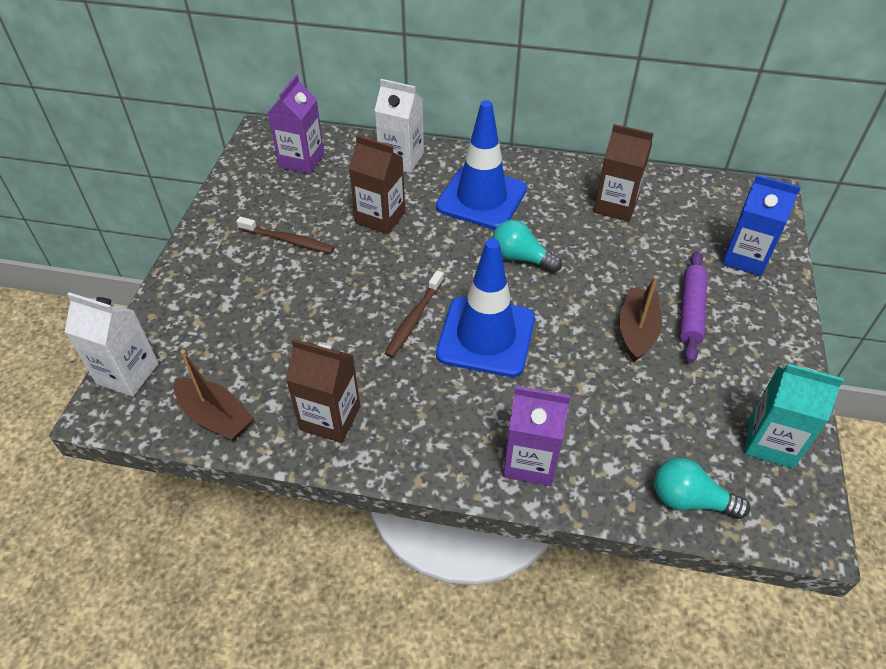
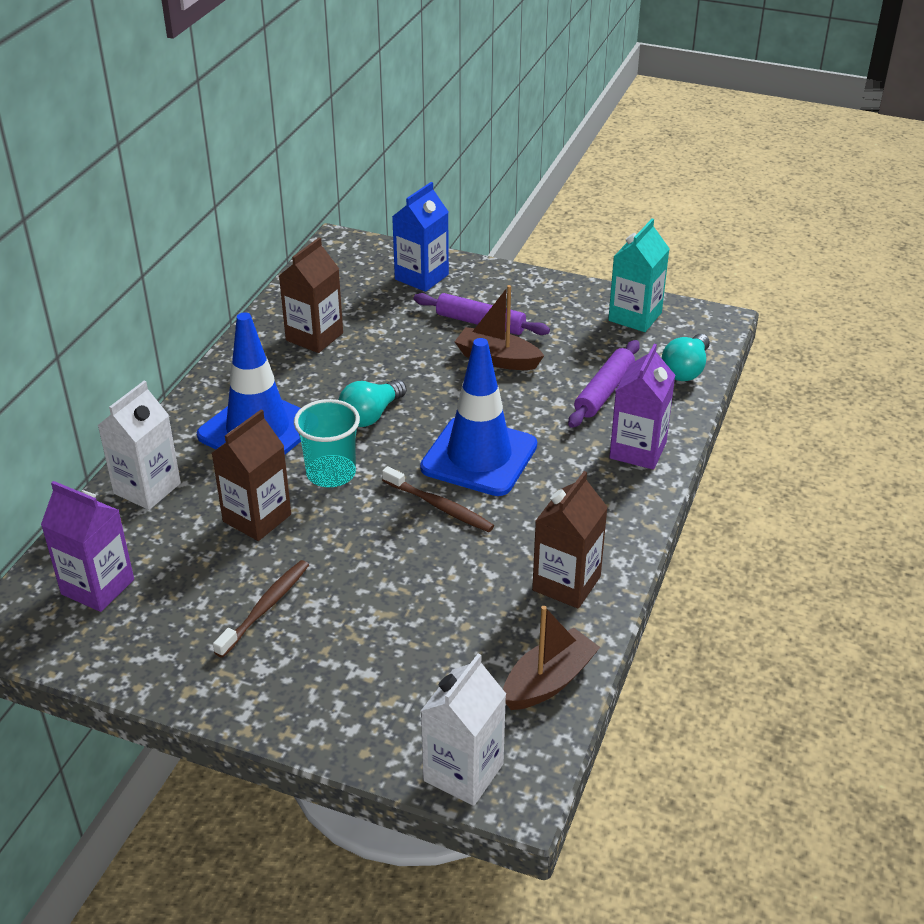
camera: 80 degrees left, 10 degrees down
(440, 247) = (331, 473): none -> turquoise cup
(619, 424) = (604, 391): none -> purple rolling pin

